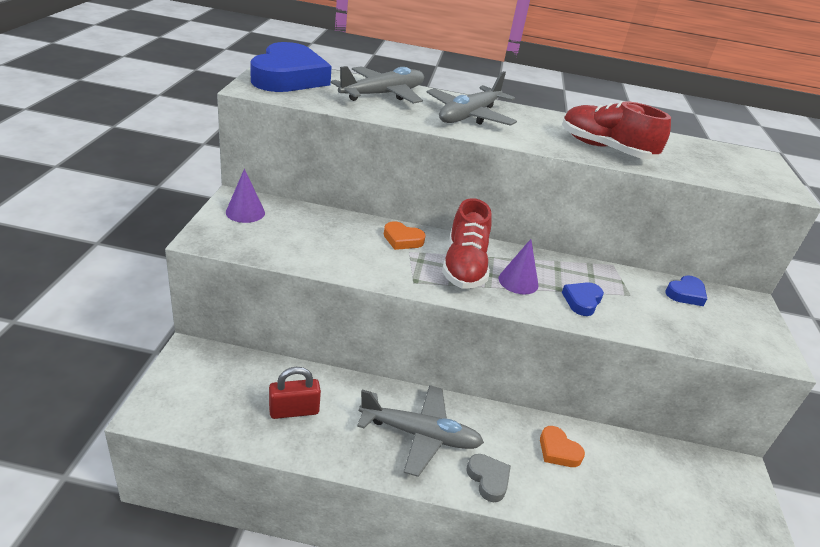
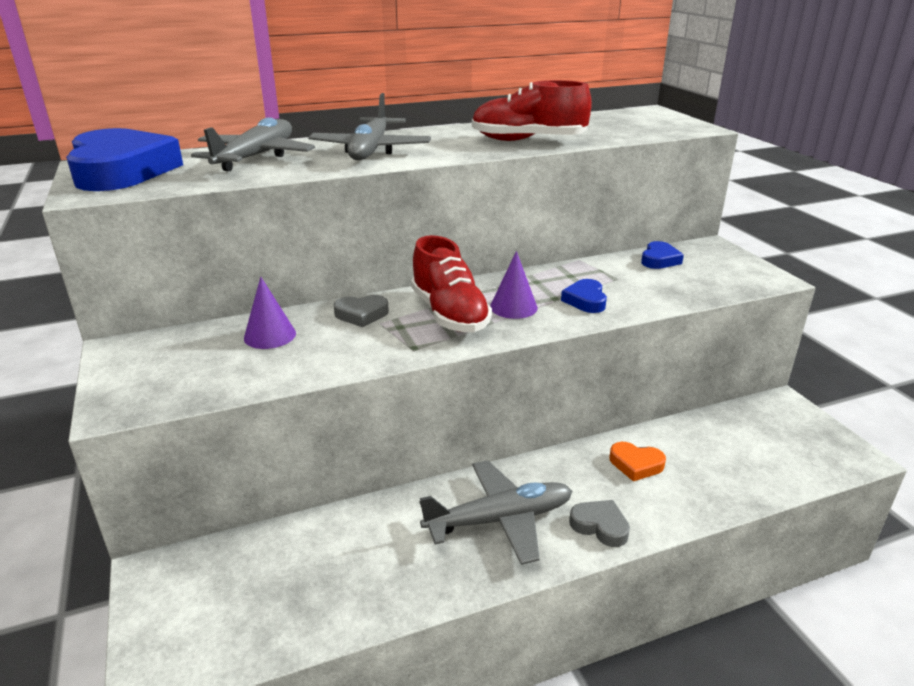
camera: 25 degrees left, 5 degrees down
(245, 212) = (145, 358): purple cone -> purple cone (270, 335)
(294, 410) = (343, 569): red padlock -> none
(402, 240) = (361, 314): orange heart -> grey heart

